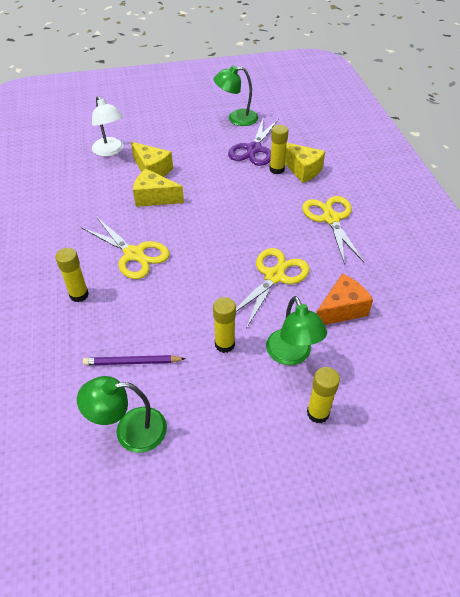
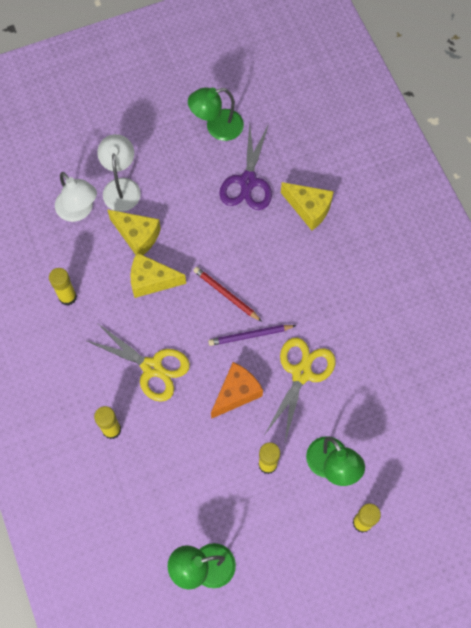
camera: 10 degrees left, 20 degrees up
(132, 362) = (186, 499): purple pencil -> purple pencil (250, 335)
(149, 142) = (121, 187): none -> white lamp
(217, 214) = (226, 294): none -> red pencil
(277, 169) = (280, 213): yellow glue stick -> yellow glue stick (67, 297)
(331, 218) = (349, 282): yellow scissors -> none
(341, 309) = (371, 404): orange cheese -> orange cheese (236, 393)

